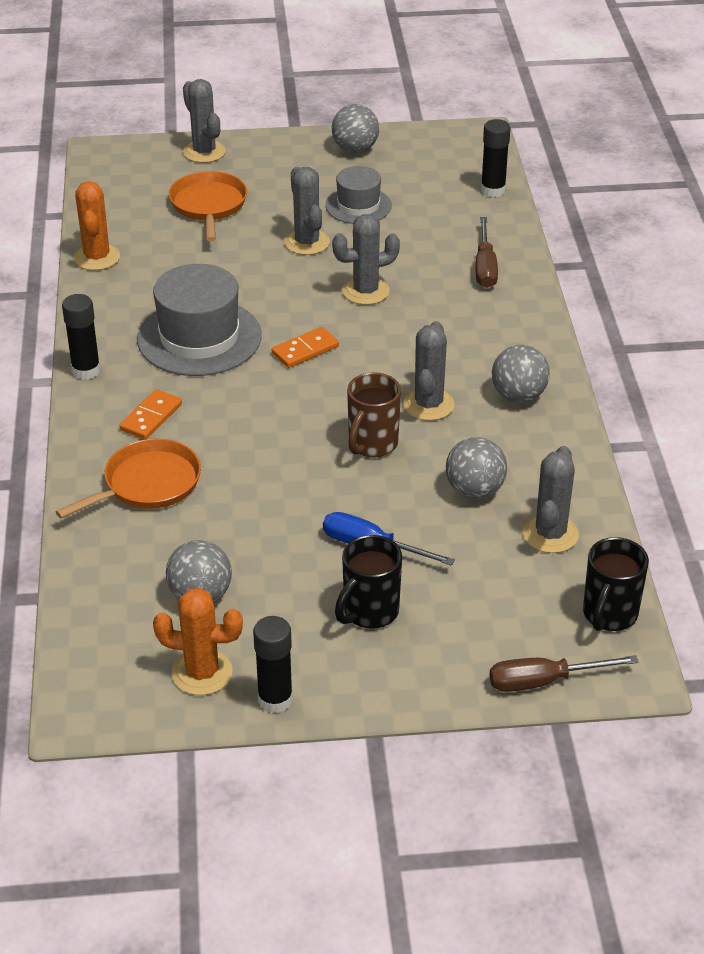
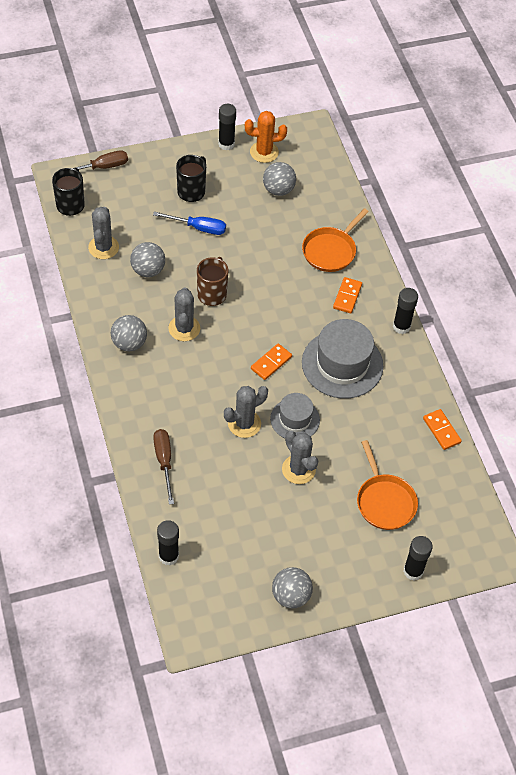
camera: 165 degrees right, 15 degrees up
(97, 257) = (441, 430): orange cactus -> orange domino
(204, 152) = (413, 571): grey cactus -> black glue stick
(358, 205) = (271, 519): grey hat -> grey hat (295, 419)

